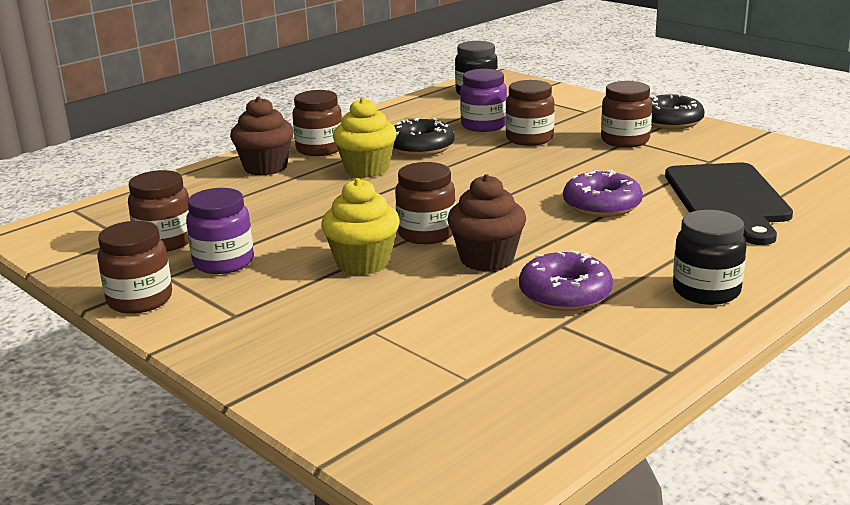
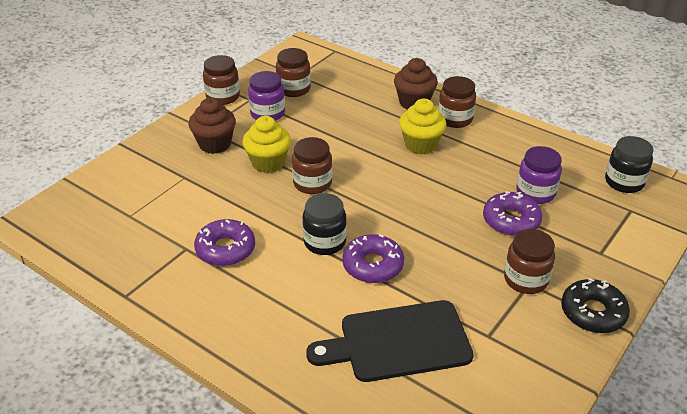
camera: 80 degrees right, 15 degrees up
(421, 147) = (472, 165): black donut -> none
(487, 259) = (275, 212): brown cupcake -> brown cupcake (215, 144)
(529, 139) = (511, 220): brown jar -> purple donut
(706, 291) = (228, 318): black jar -> black jar (324, 242)

